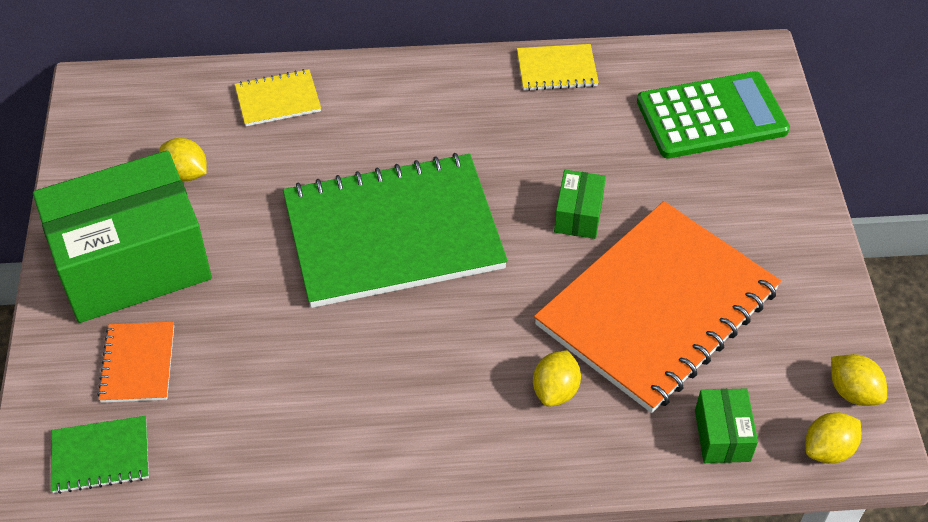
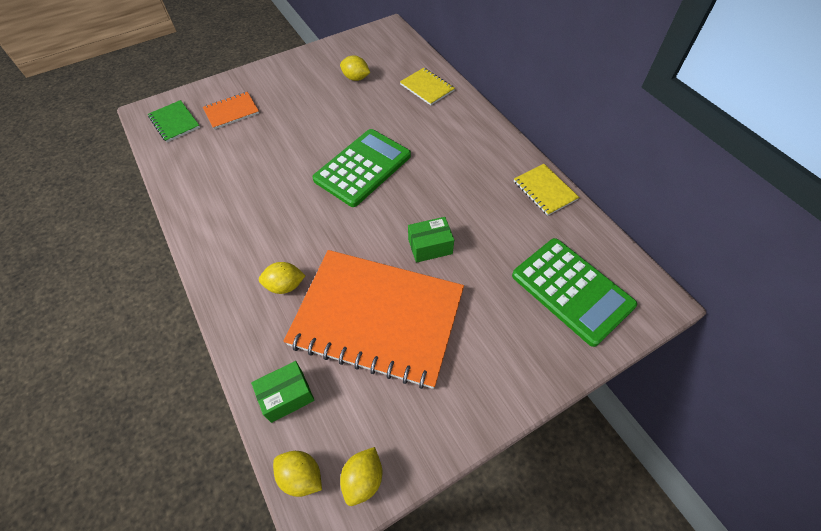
camera: 65 degrees right, 5 degrees up
(132, 263) = (290, 85): green box -> none
(186, 173) = (356, 78): yellow lemon -> yellow lemon turned 75 degrees counterclockwise
(393, 234) = (363, 168): green notebook -> green calculator

